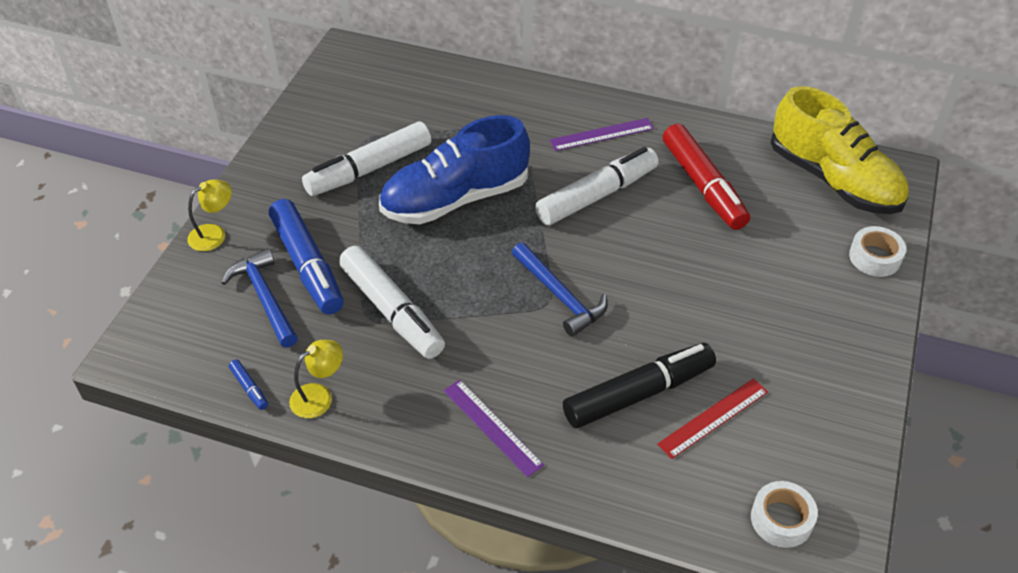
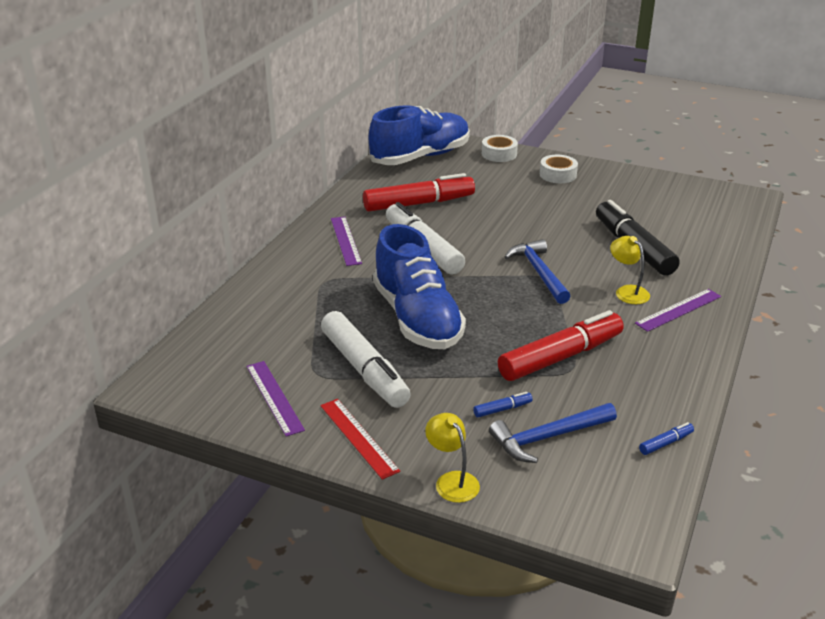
camera: 85 degrees left, 15 degrees down
(307, 265) = (502, 409): blue marker -> blue marker, size x0.40
(319, 396) = (666, 399): yellow lamp -> yellow lamp (627, 291)
(330, 119) = (274, 397): none -> purple ruler
(392, 311) = (561, 357): white marker -> red marker
(560, 296) = (539, 272): blue hammer -> blue hammer turned 75 degrees counterclockwise
(713, 417) = (649, 222): red ruler -> red ruler (358, 437)
(781, 519) = (724, 209): white tape -> white tape (558, 175)
(833, 180) = (420, 157): yellow shoe -> blue shoe

